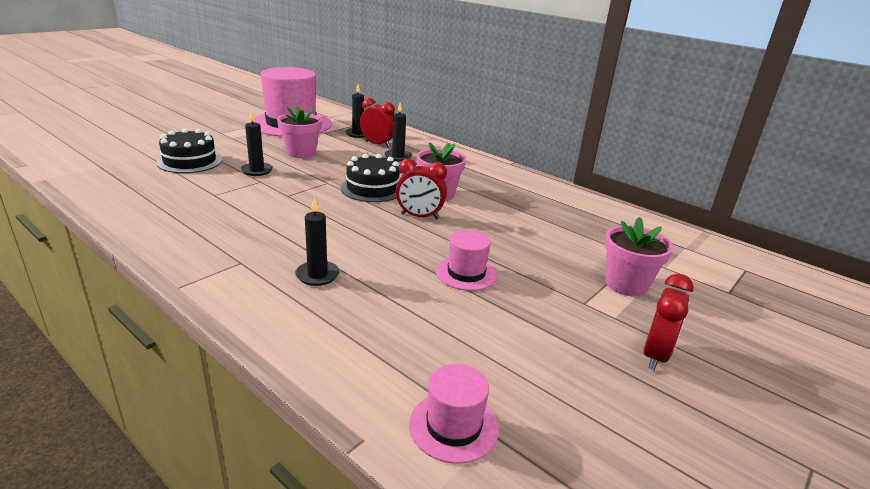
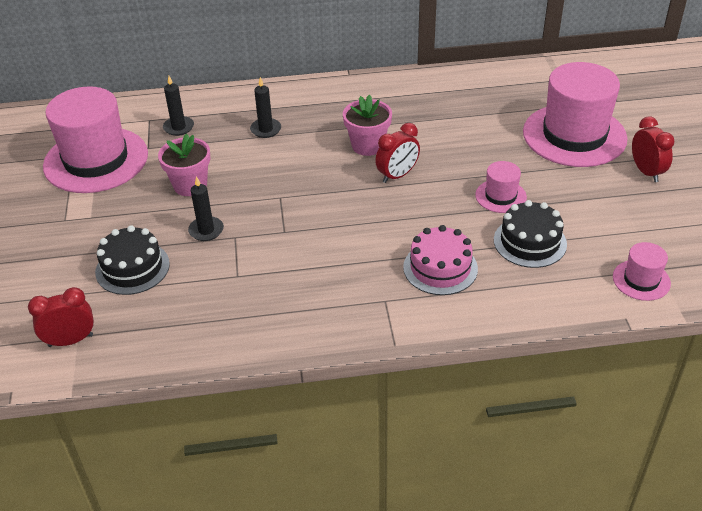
camera: 45 degrees left, 15 degrees up
(317, 275) = (440, 268): black candle -> pink cake
(372, 188) = (320, 176): black cake -> black cake (530, 242)
(377, 144) = (221, 127): red clock -> red clock (70, 340)
(626, 284) = (574, 135): pink flower pot -> pink hat

